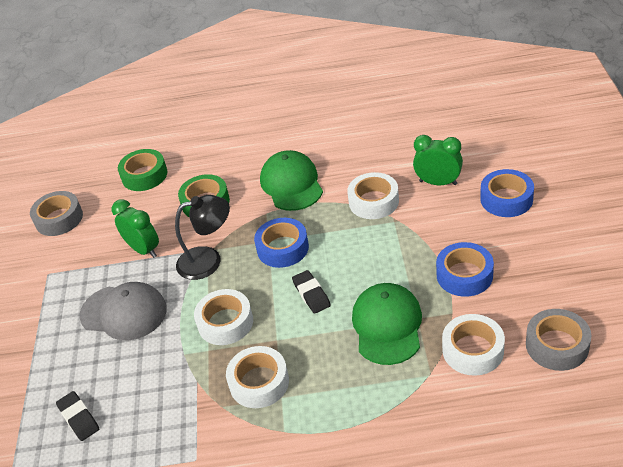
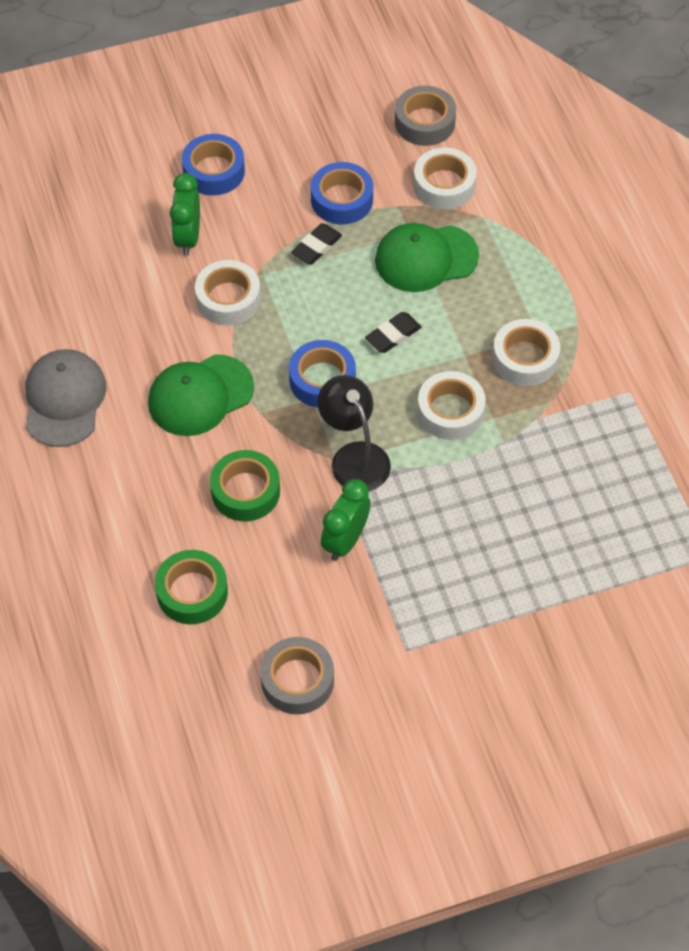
camera: 110 degrees left, 15 degrees up
(79, 418) = (613, 520): black eraser -> black eraser (316, 247)
(124, 312) = (455, 527): grey cap -> grey cap (64, 400)

